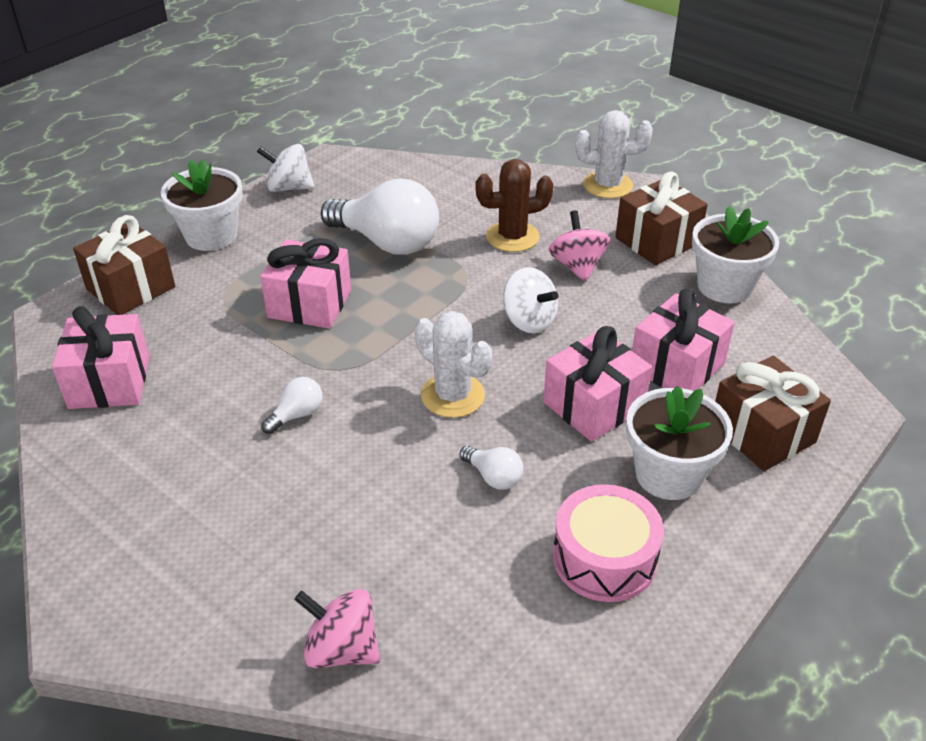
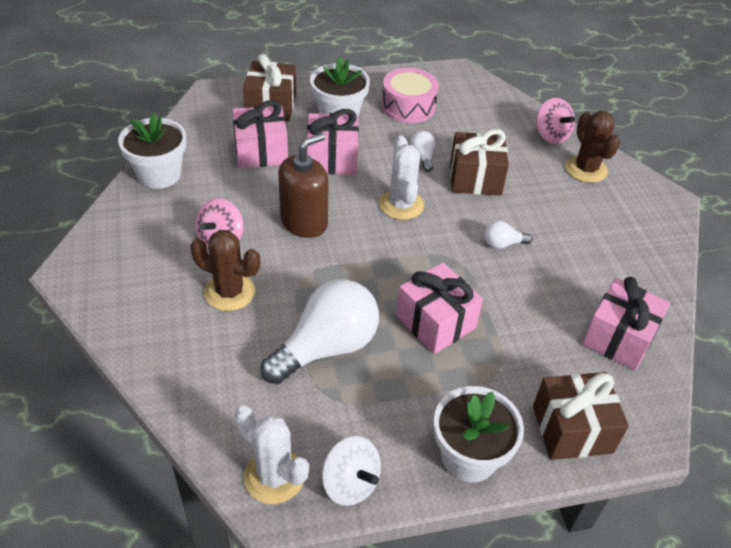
camera: 145 degrees left, 5 degrees up
(246, 607) = (586, 169): none -> brown cactus
(387, 242) = (326, 347): white light bulb -> white light bulb turned 75 degrees clockwise
(529, 321) = (304, 222): white spinning top -> brown soap dispenser
(607, 185) = (91, 295): white cactus -> white cactus (274, 476)
(657, 241) = (142, 226): brown gift -> brown gift (475, 178)

